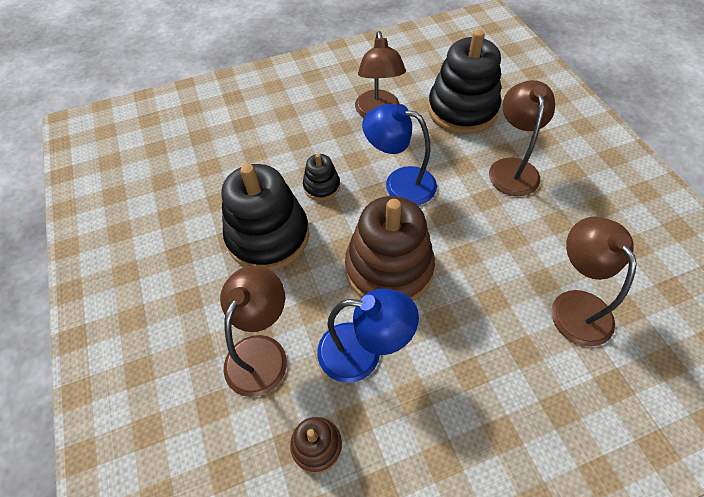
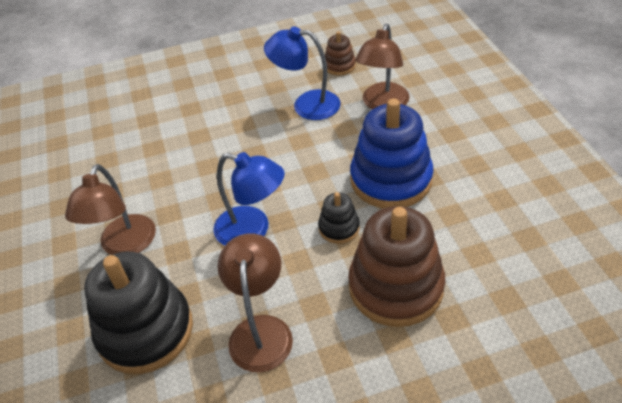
camera: 175 degrees left, 10 degrees down
(268, 236) = (391, 179): black stacking toy -> blue stacking toy
(389, 268) = (278, 155): brown stacking toy -> brown stacking toy (396, 287)
(575, 305) = (138, 133): brown lamp -> none

